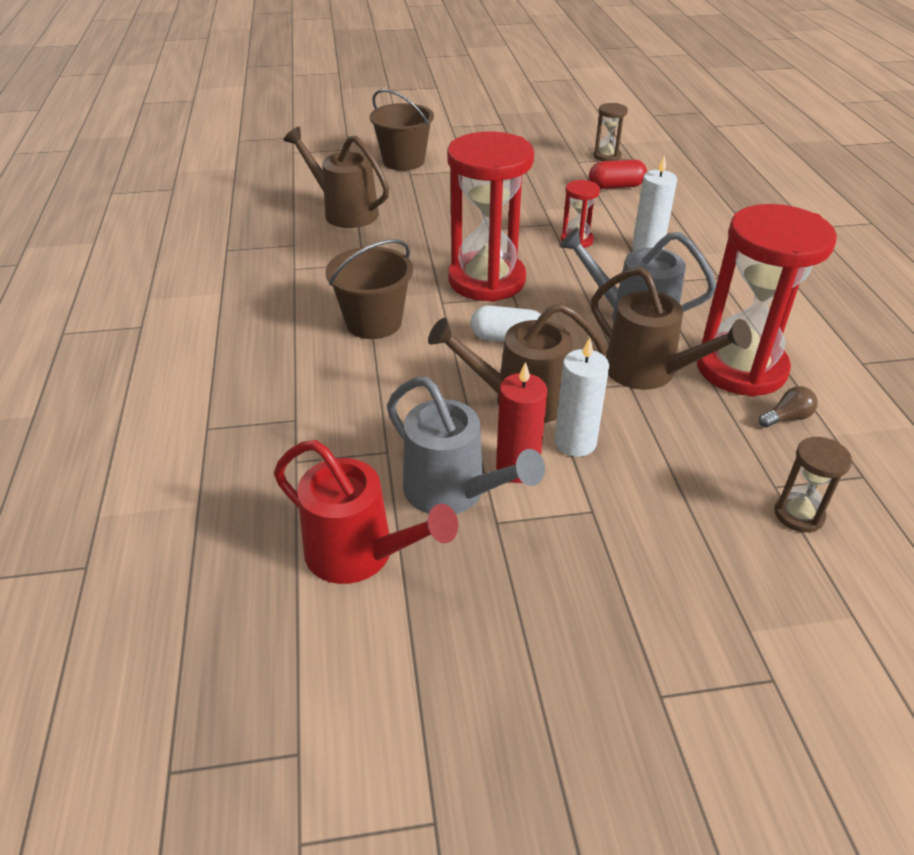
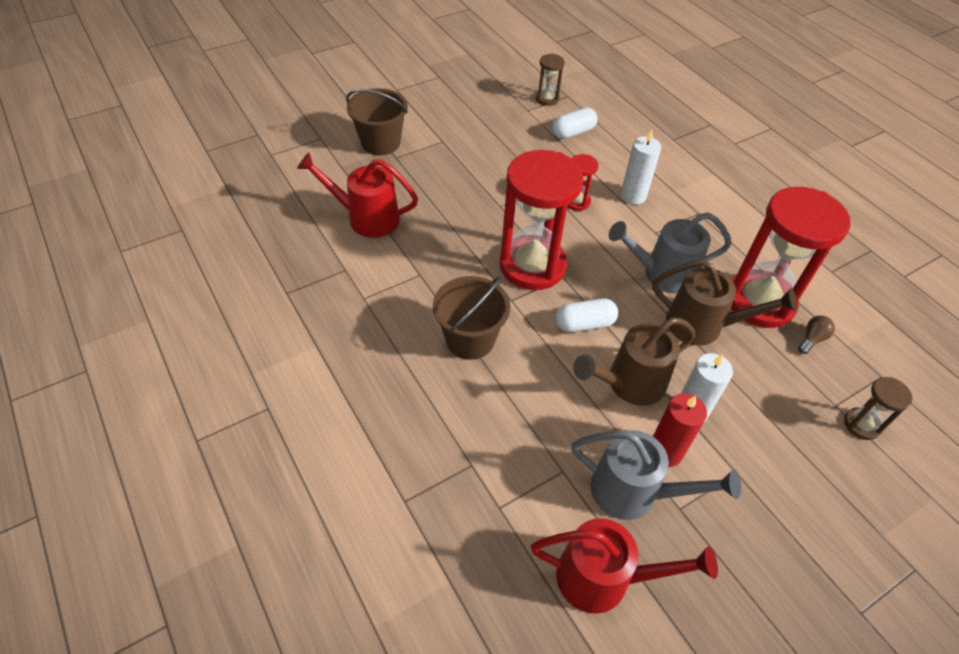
camera: 25 degrees left, 10 degrees up
(344, 212) = (365, 218): brown watering can -> red watering can
(616, 186) = (573, 132): red capsule -> white capsule

